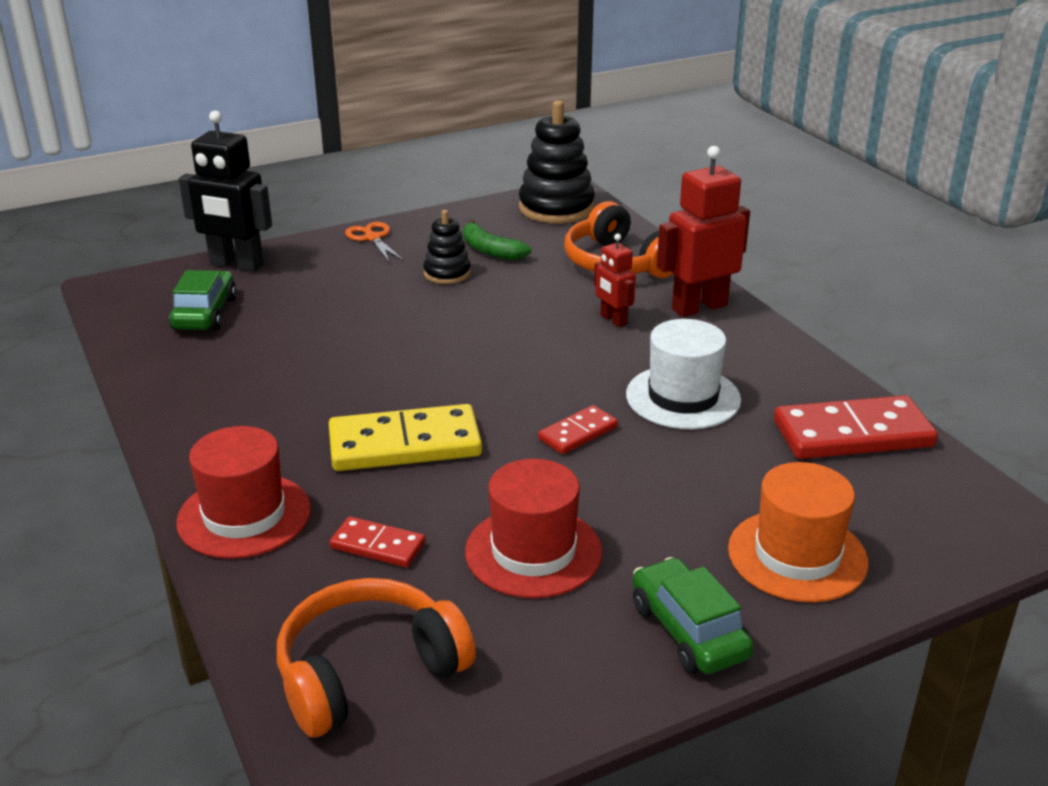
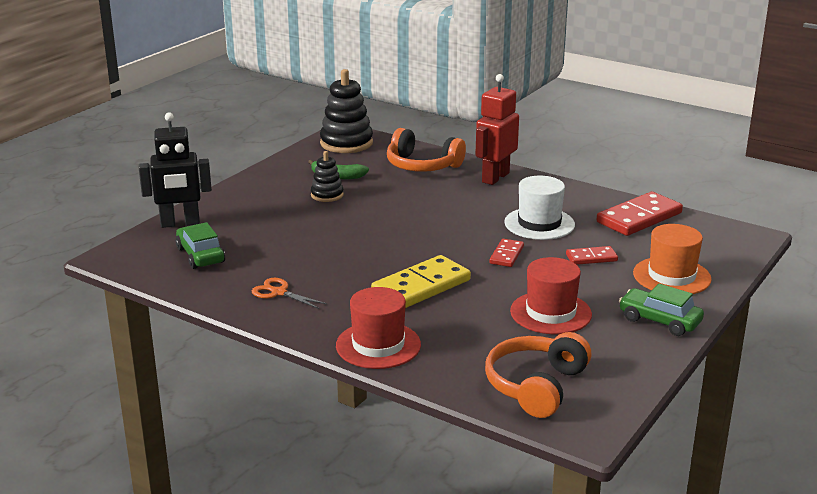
camera: 30 degrees left, 5 degrees down
(372, 238) = (251, 186): orange scissors -> orange scissors (278, 292)
(378, 545) = (469, 335): red domino -> red domino (591, 258)
(613, 320) = (456, 196): red robot -> none

